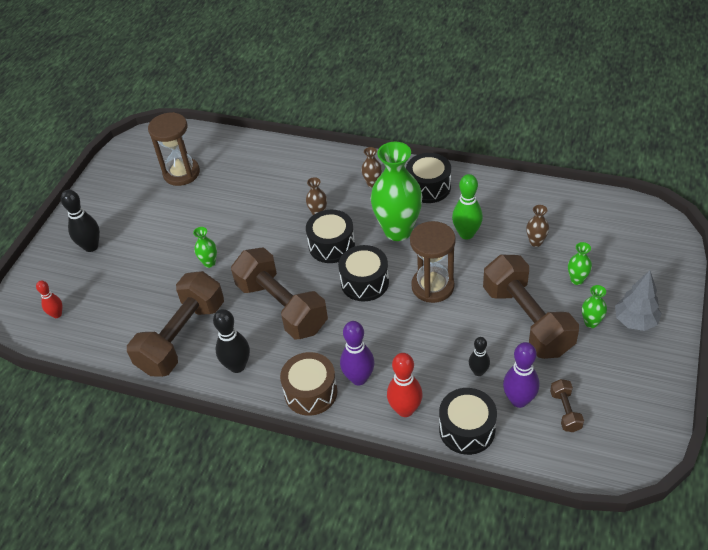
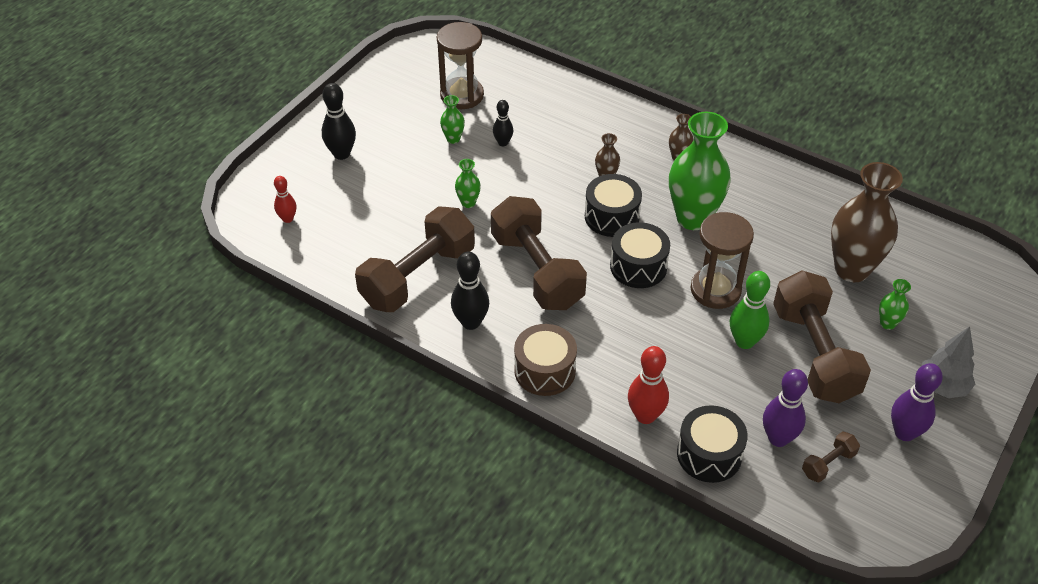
camera: 10 degrees right, 0 degrees up
(359, 378) = (602, 369): purple bowling pin -> purple bowling pin (904, 433)
(428, 187) = (743, 177): black drum -> none
(466, 234) = (772, 241): green bowling pin -> green bowling pin (744, 341)
(478, 372) = (741, 396): black bowling pin -> black bowling pin (503, 143)
(535, 242) = (851, 269): brown vase -> brown vase, size x2.31
(565, 411) = (828, 464): brown dumbbell -> brown dumbbell turned 45 degrees clockwise
(591, 322) = (889, 375): green vase -> green vase (453, 139)

